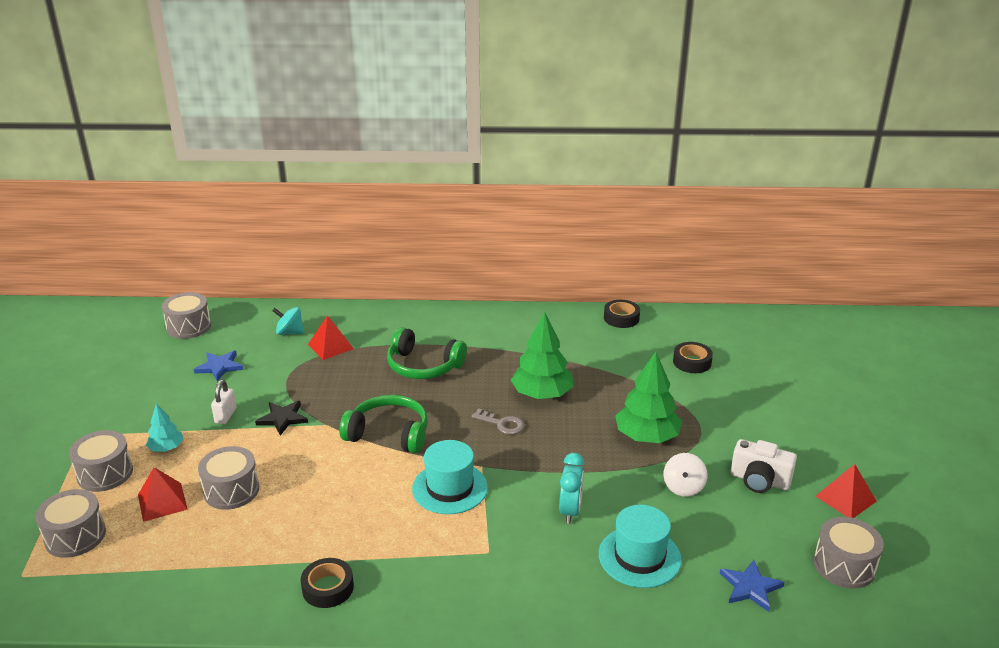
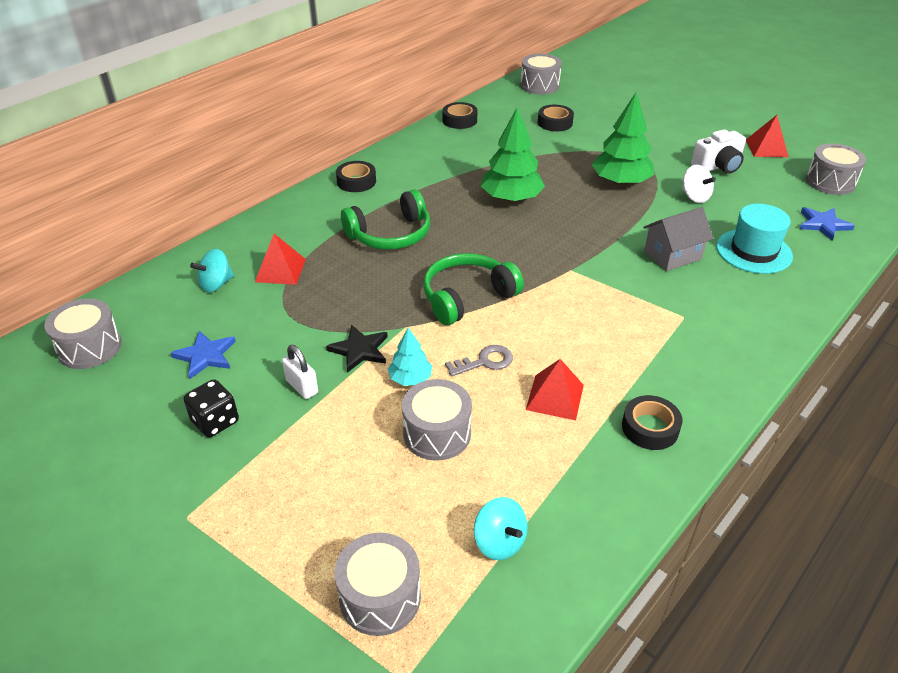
camera: 50 degrees left, 10 degrees up
(105, 473) = (288, 526): grey drum -> grey drum (539, 85)
(154, 564) = (499, 542): none -> turquoise spinning top
(162, 502) = (397, 495): red pyramid -> red pyramid (555, 397)
(166, 448) = (303, 455): turquoise tree -> turquoise tree (410, 379)
(167, 402) = (215, 421): none -> black dice
(450, 488) = (582, 299): turquoise hat -> none
(469, 320) = (356, 181): none -> black tape
(502, 424) = (527, 234): grey key -> grey key (485, 361)
(570, 511) = (672, 255): turquoise clock -> grey house

